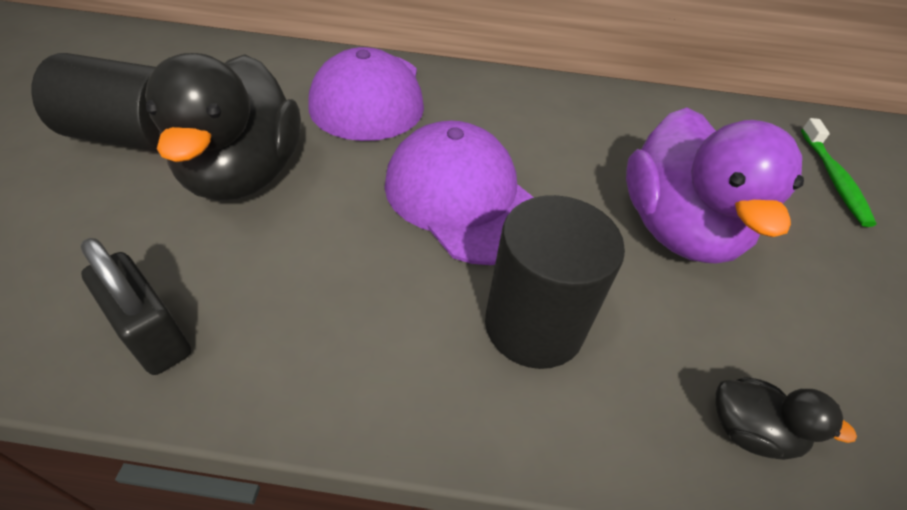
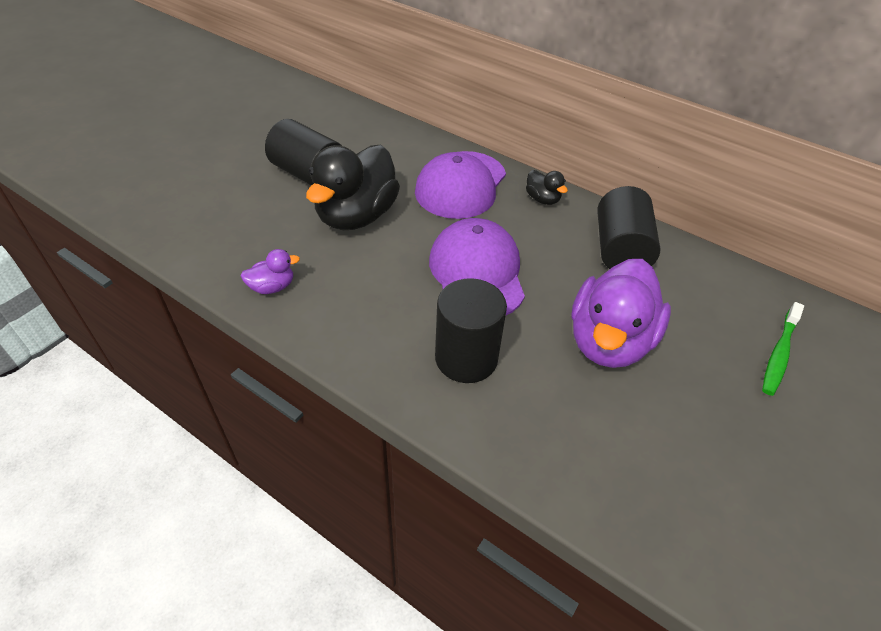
camera: 30 degrees right, 0 degrees up
(153, 335) = (272, 287): black padlock -> purple duck
(601, 118) = (620, 249): none -> black cylinder
(749, 431) = (549, 460): black duck -> black duck (542, 199)

